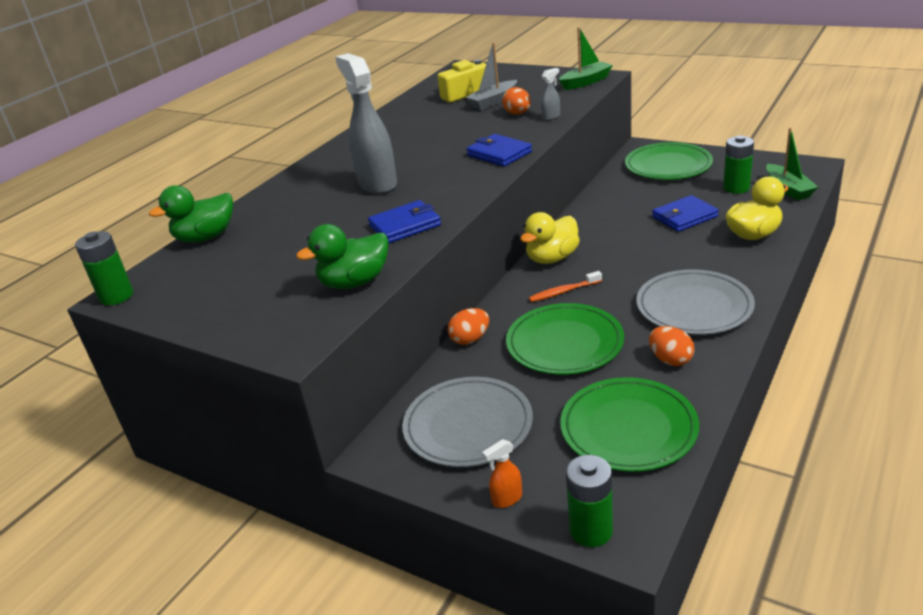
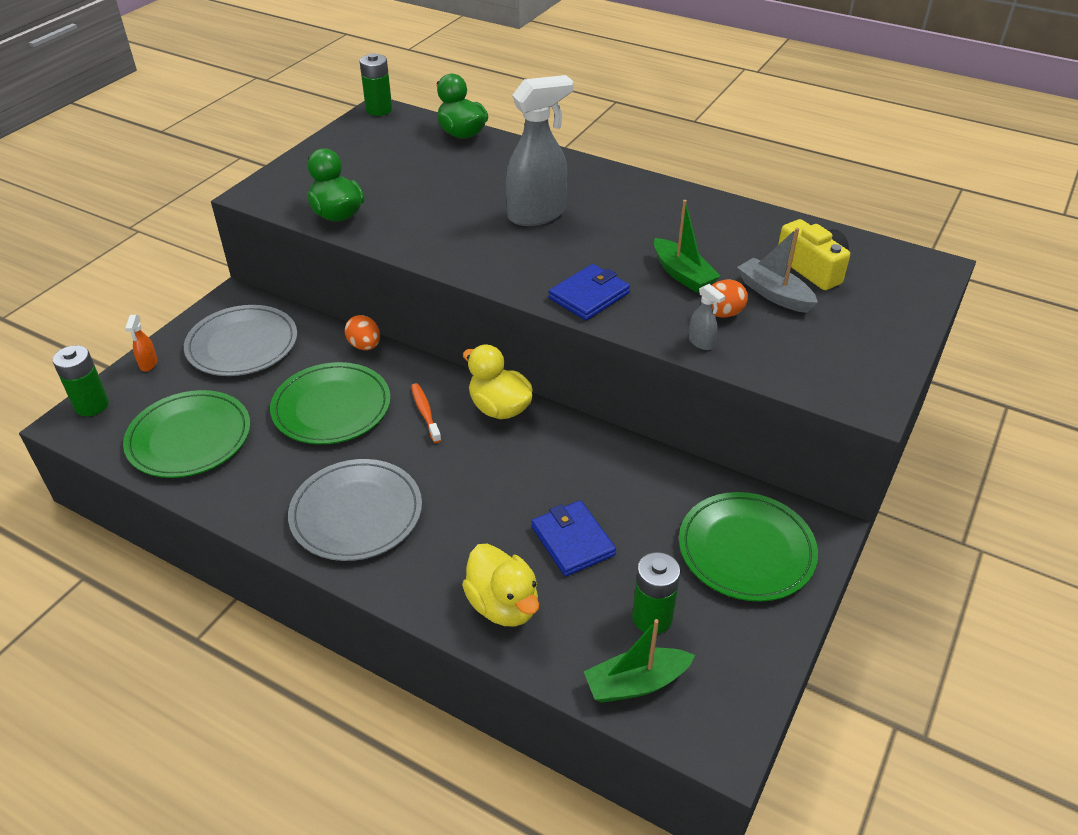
camera: 85 degrees right, 10 degrees up
(405, 225) = (432, 235): blue wallet -> none
(506, 499) = (148, 364): orange spray bottle -> orange spray bottle turned 150 degrees counterclockwise
(586, 82) = (844, 385): green boat -> green boat (682, 274)
(670, 360) = (271, 479): orange egg -> none

